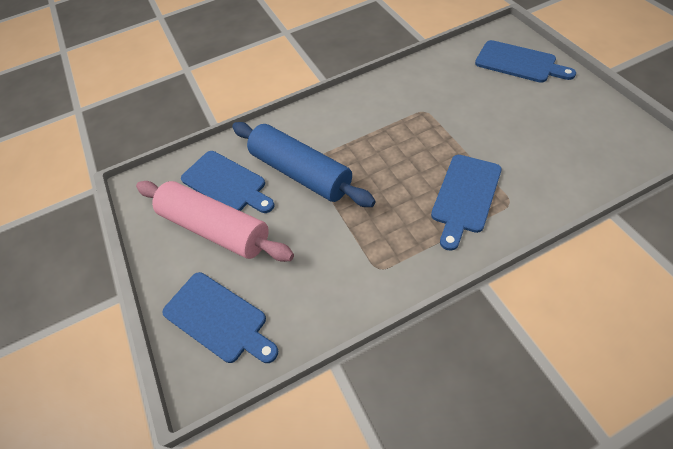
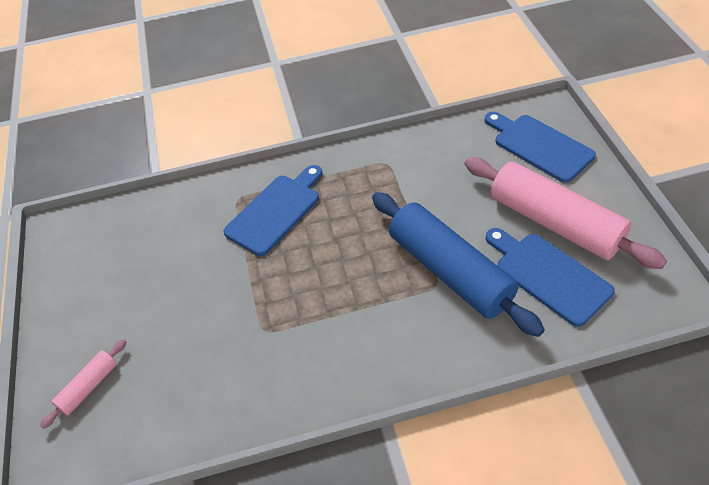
camera: 170 degrees left, 5 degrees down
(518, 63) = (89, 387): blue cutting board -> pink rolling pin

